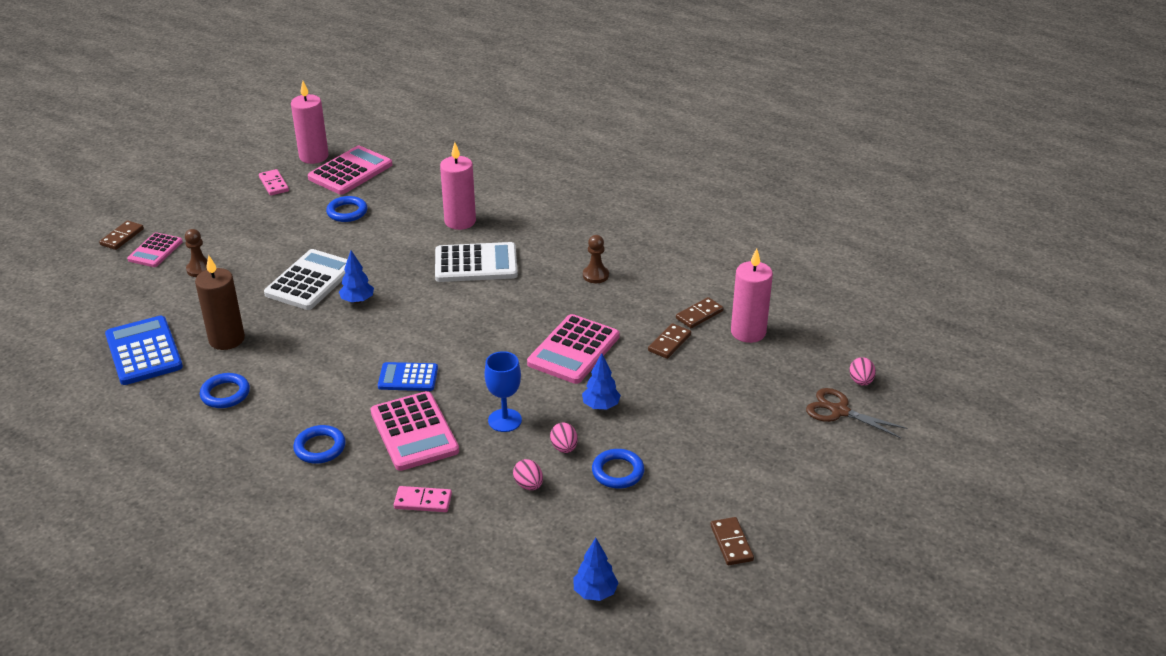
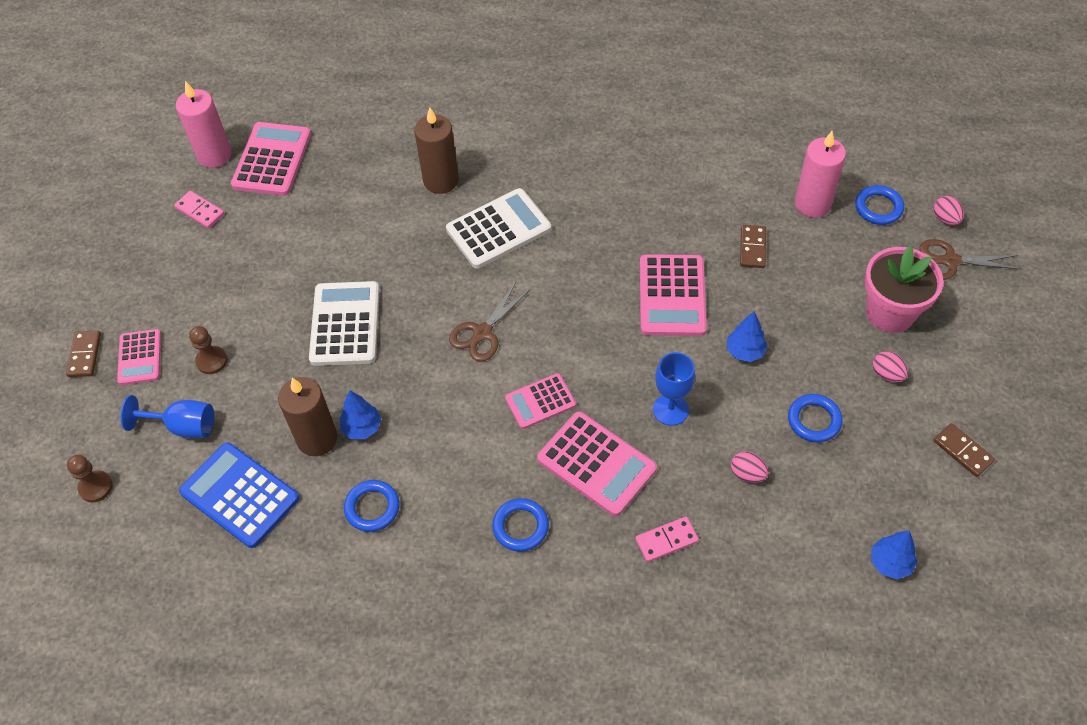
camera: 25 degrees left, 20 degrees up
(145, 299) = (183, 426): none -> blue goblet
(347, 212) = (312, 217): blue ring -> blue ring (878, 208)
(357, 300) = (415, 328): blue tree -> blue tree (362, 428)
(404, 321) = (482, 333): none -> brown scissors
(408, 377) = (540, 401): blue calculator -> pink calculator
(460, 221) = (441, 180): pink candle -> brown candle
(564, 448) = (747, 416): pink egg -> pink egg (887, 374)
(595, 275) = (626, 194): brown pawn -> brown pawn (95, 487)
(699, 315) = (755, 202): brown domino -> none
(751, 426) = (890, 312): none -> pink flower pot

